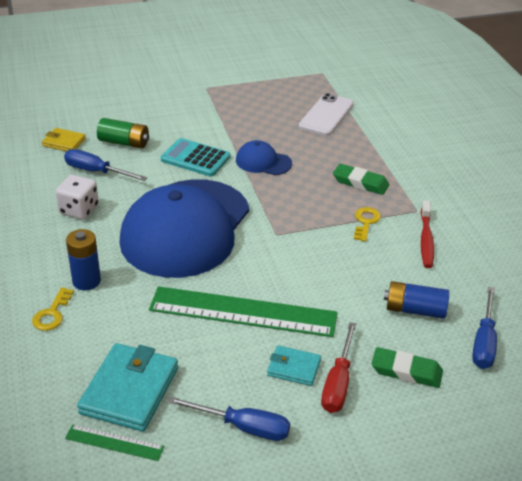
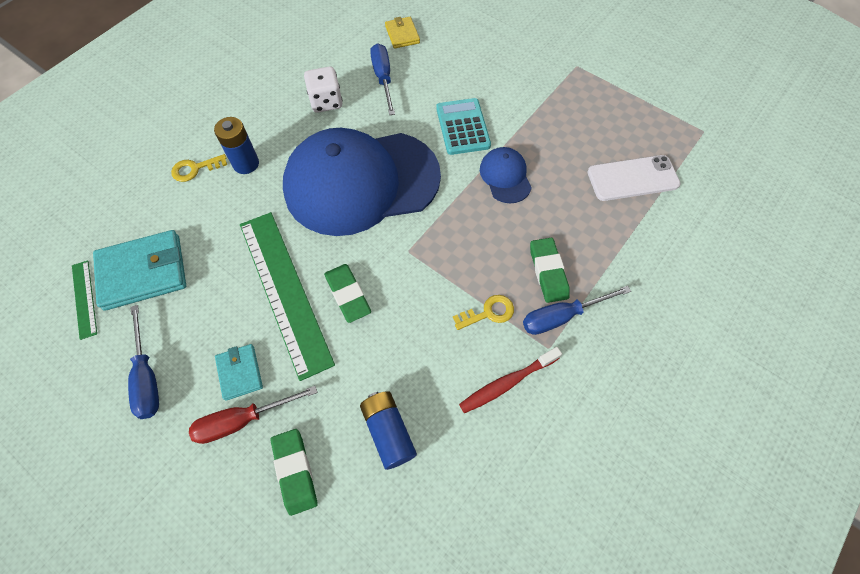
camera: 55 degrees right, 25 degrees up
(124, 143) = (438, 68): green battery -> none
(282, 280) = (348, 294): none -> green eraser
(484, 342) = (386, 526): blue screwdriver -> blue screwdriver (562, 316)

